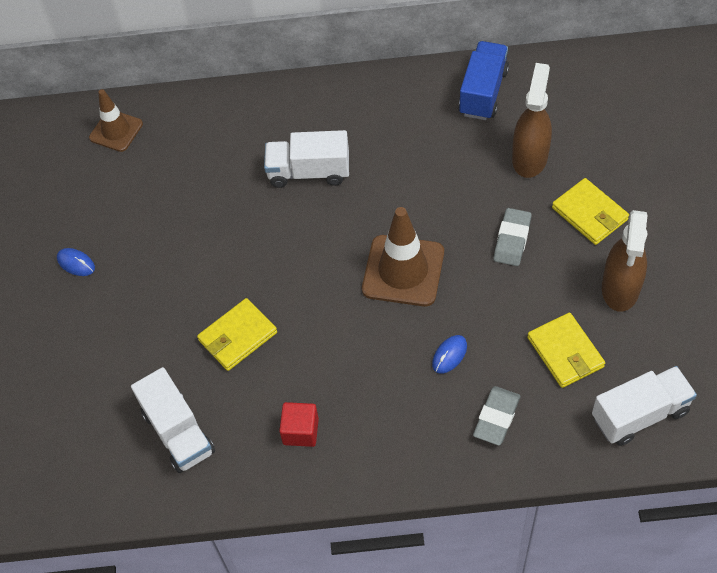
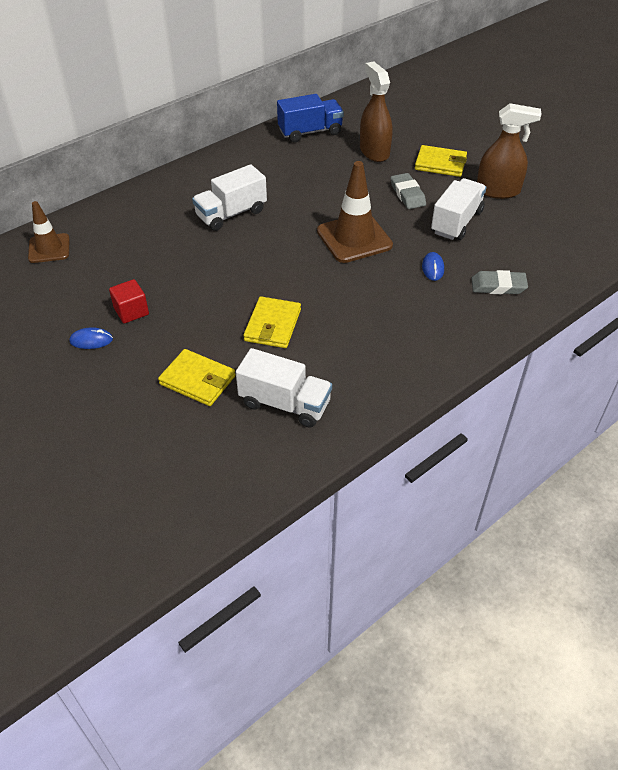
camera: 40 degrees left, 10 degrees down
(300, 431) = (377, 357): red cube -> red cube (131, 311)
(483, 92) = (310, 132): blue truck -> blue truck turned 90 degrees clockwise
(496, 418) = (498, 286): grey eraser -> grey eraser turned 75 degrees counterclockwise
(565, 352) = (501, 234): yellow wallet -> yellow wallet (197, 380)
(620, 288) = (498, 191): brown spray bottle -> brown spray bottle turned 60 degrees counterclockwise
(639, 414) = (578, 245): white truck -> white truck (456, 222)

